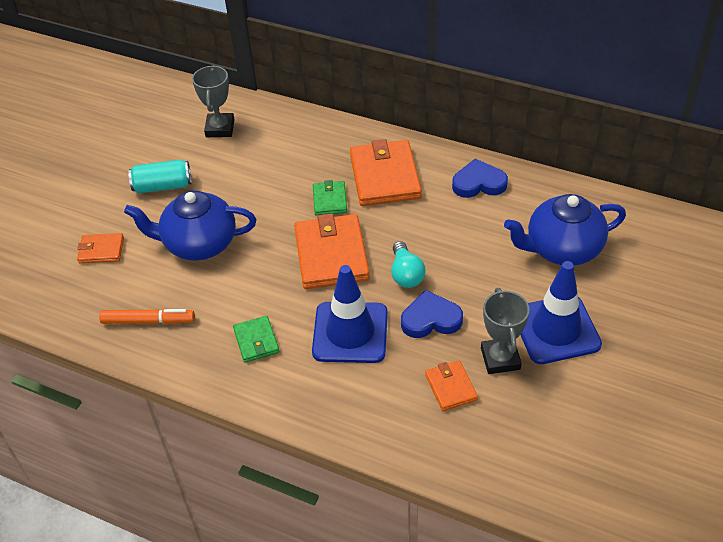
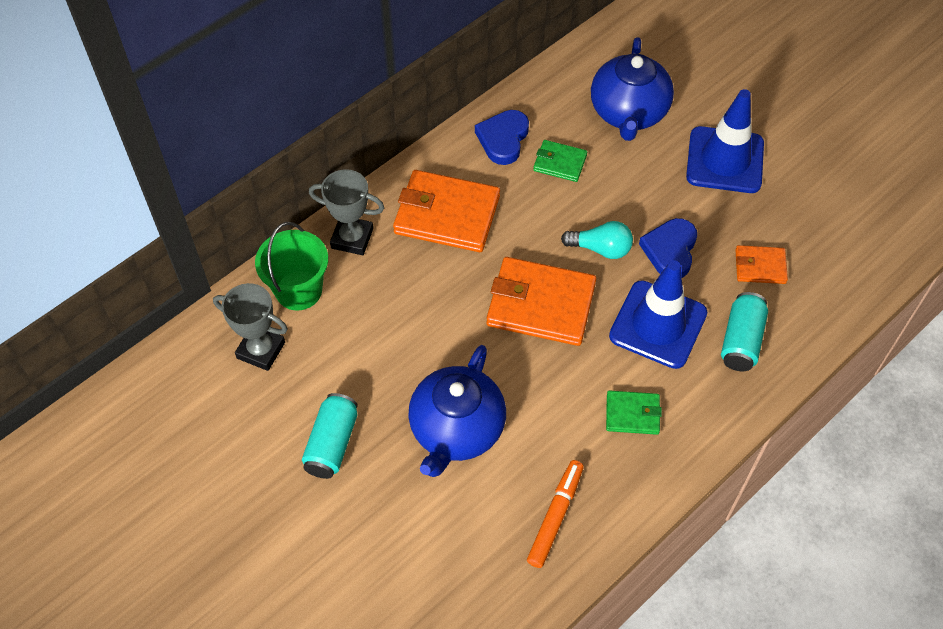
camera: 70 degrees left, 10 degrees up
(101, 250) = (411, 542): orange wallet -> none
(276, 128) = (298, 290): none -> green bucket
(330, 200) = (455, 278): green wallet -> green wallet (560, 163)
(363, 394) = (741, 340): none -> turquoise can
(500, 359) = (742, 215): grey trophy -> grey trophy (352, 238)

